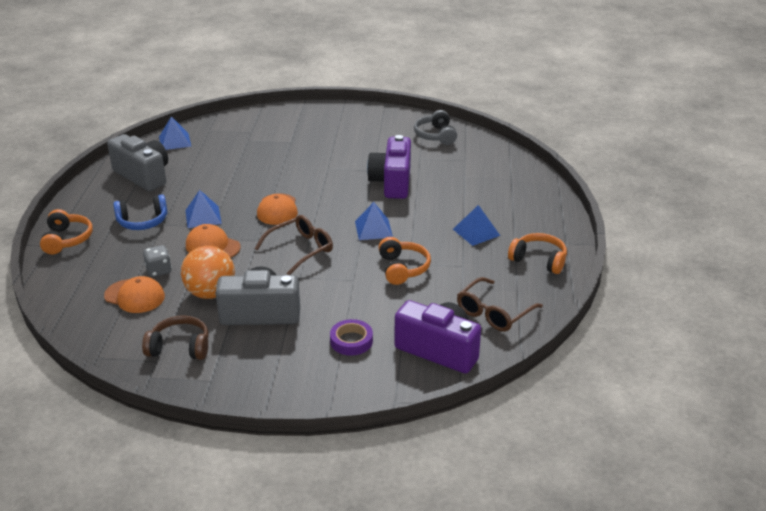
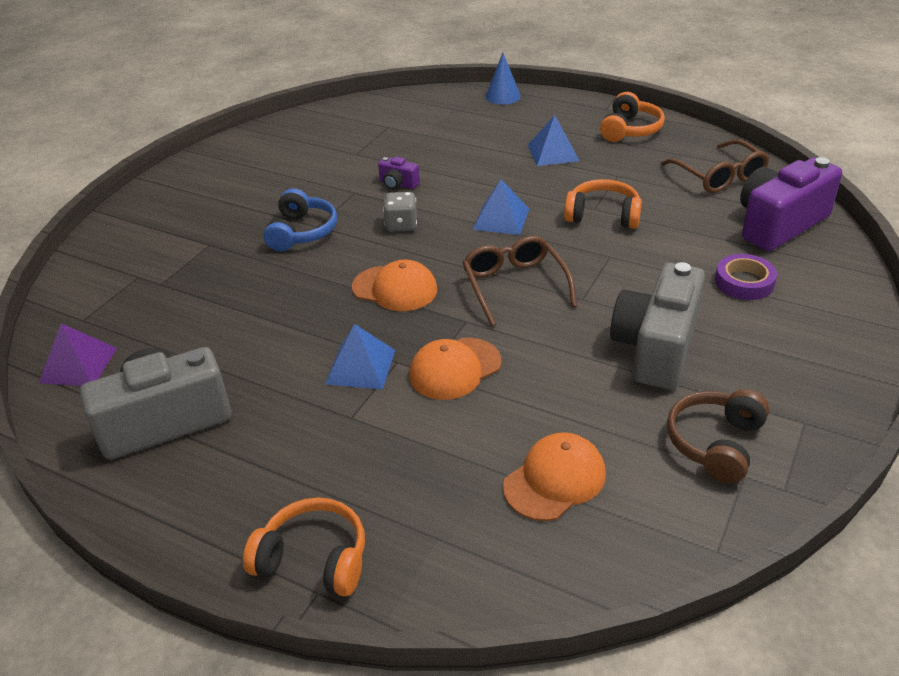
camera: 65 degrees left, 5 degrees up
(143, 221) = (324, 441): blue headphones -> blue headphones (302, 232)
(159, 270) = (492, 440): grey dice -> grey dice (401, 225)
(175, 141) = (78, 365): blue pyramid -> purple pyramid
(210, 293) = (584, 390): orange ball -> none
(392, 182) = (398, 184): purple camera -> purple camera, size x0.43
(435, 135) = (310, 132): grey headphones -> none
(539, 260) = (630, 130): orange headphones -> orange headphones turned 150 degrees clockwise
(548, 194) = (503, 96): none -> blue cone

